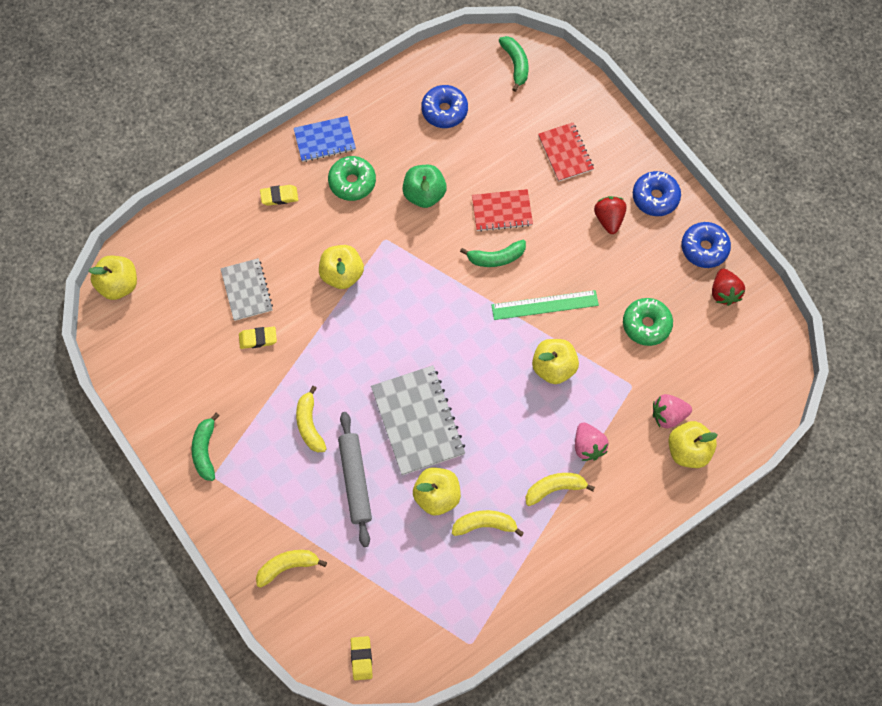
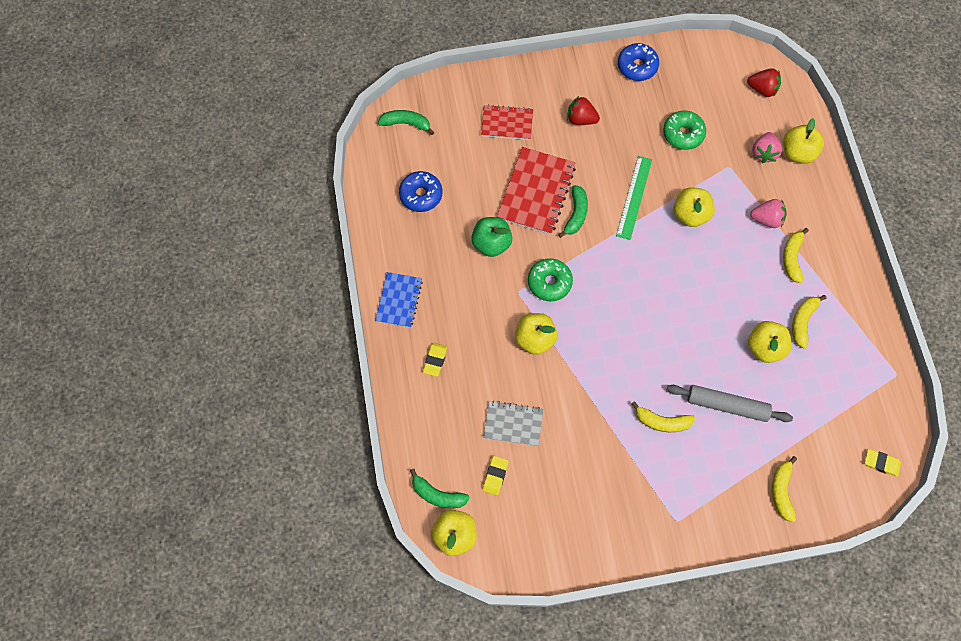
camera: 65 degrees left, 0 degrees up
(205, 450) = (650, 519): green banana -> green banana (437, 494)
(258, 339) = (564, 433): yellow eraser -> yellow eraser (495, 476)
(352, 182) = (451, 295): green donut -> green donut (549, 282)
(417, 421) = (694, 335): grey notebook -> none
(502, 211) = (536, 192): red notebook -> red notebook, size x1.62
(655, 197) = (578, 79): blue donut -> none
(724, 292) = (680, 70): red strawberry -> red strawberry (762, 89)

